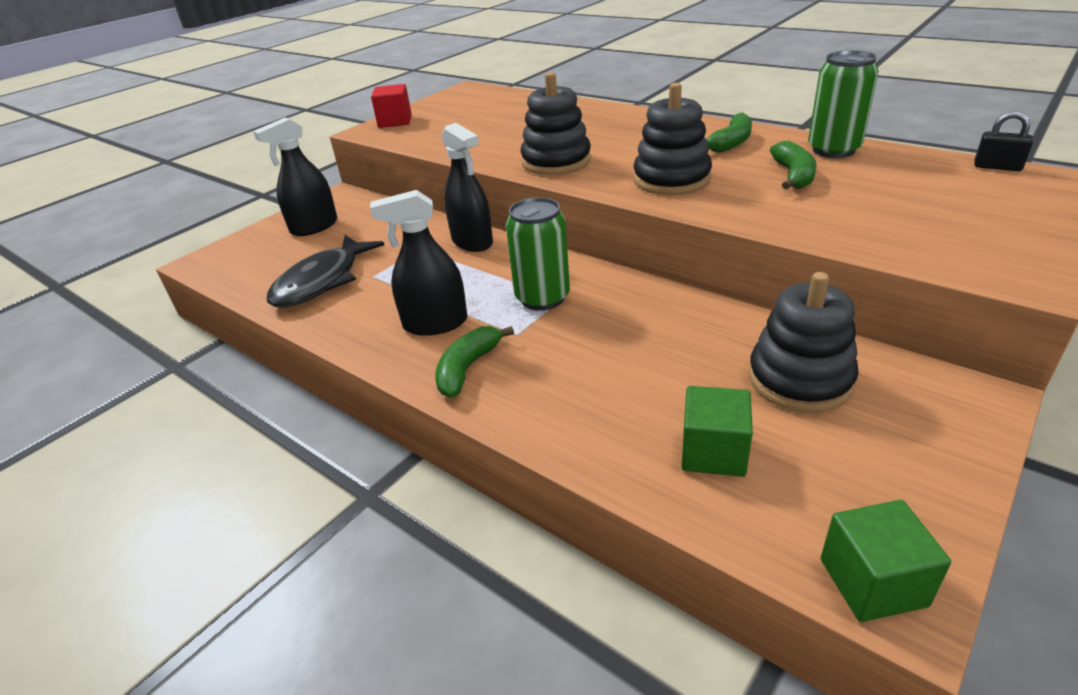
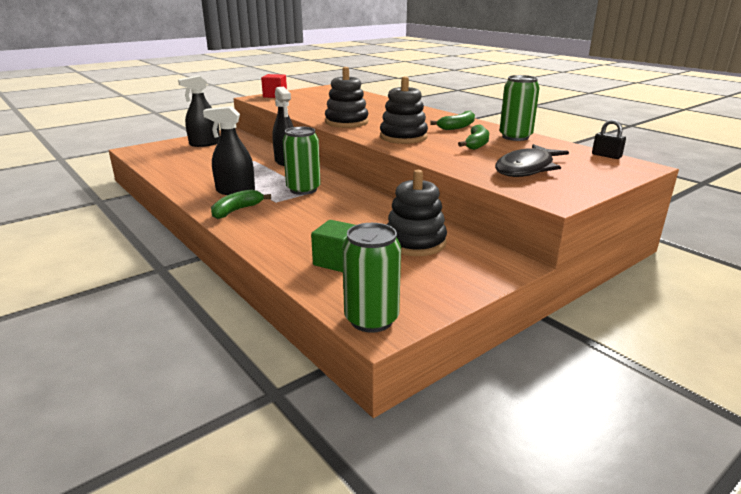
camera: 10 degrees right, 10 degrees down
(322, 281) = (190, 166): black fish -> black fish (527, 169)
(872, 582) = (371, 319): green cube -> green can

